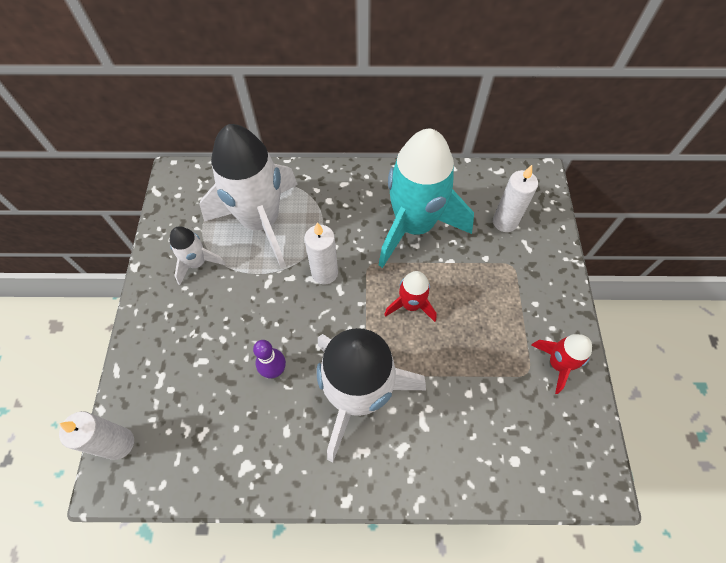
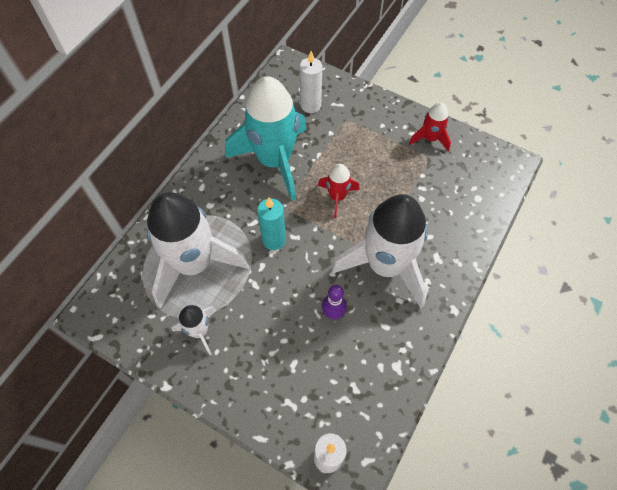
camera: 60 degrees left, 0 degrees up
(324, 273) = (274, 240): white candle -> turquoise candle

